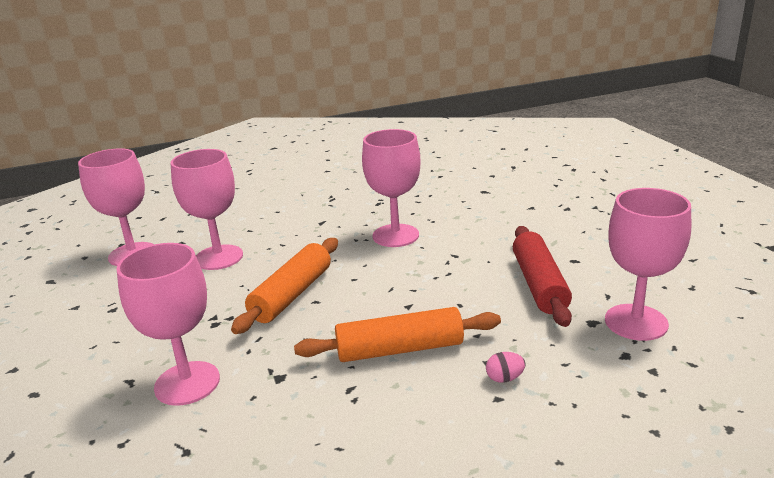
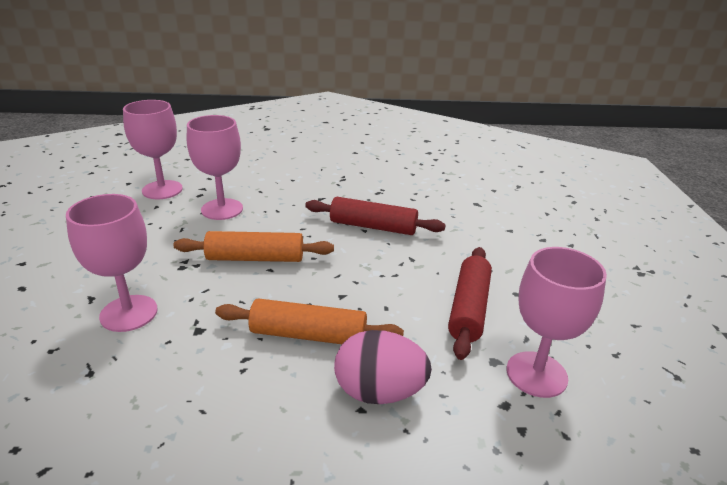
camera: 15 degrees right, 5 degrees up
(292, 294) = (255, 258): orange rolling pin -> orange rolling pin turned 45 degrees clockwise
(395, 236) = (373, 227): pink goblet -> red rolling pin
(504, 378) = (379, 392): pink egg -> pink egg, size x2.49

